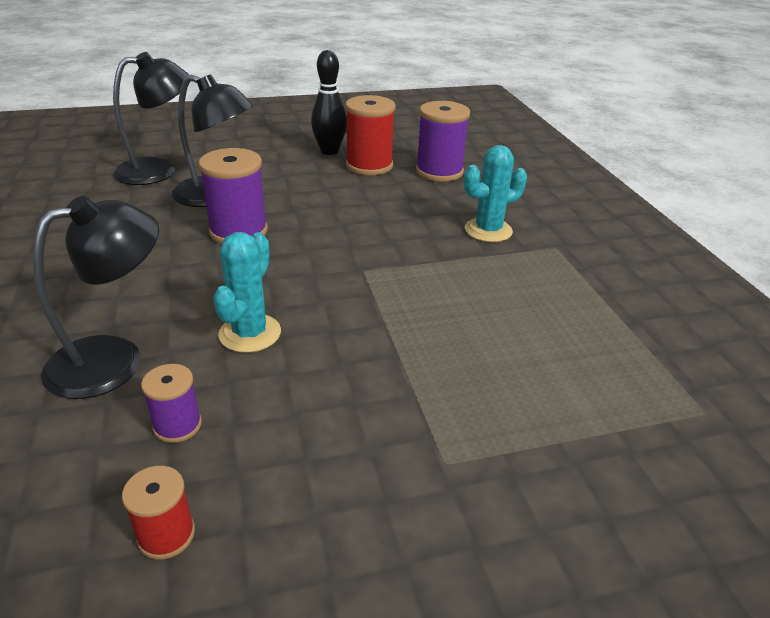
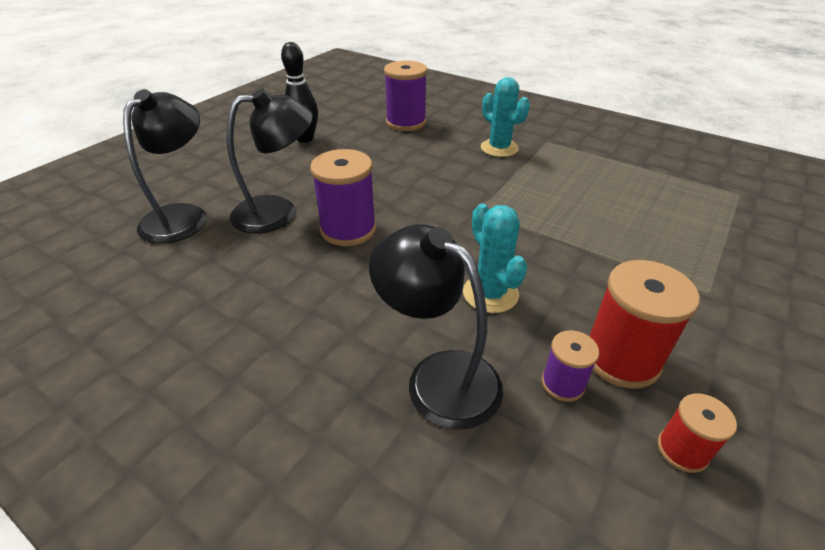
camera: 40 degrees left, 5 degrees up
(114, 359) = (438, 376): black lamp -> black lamp turned 60 degrees counterclockwise
(369, 165) = (353, 137): red spool -> red spool (621, 358)
(488, 230) = (499, 148): turquoise cactus -> turquoise cactus turned 60 degrees counterclockwise

